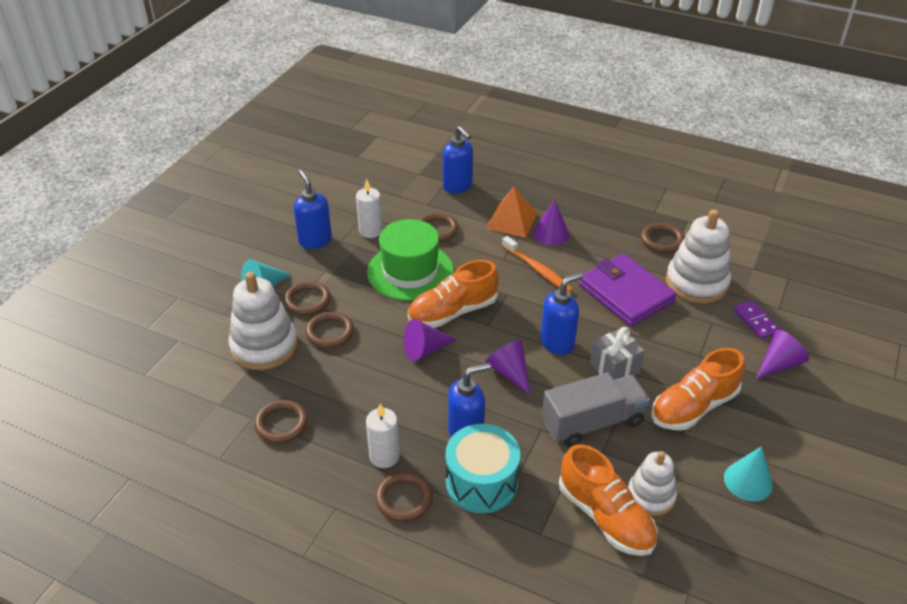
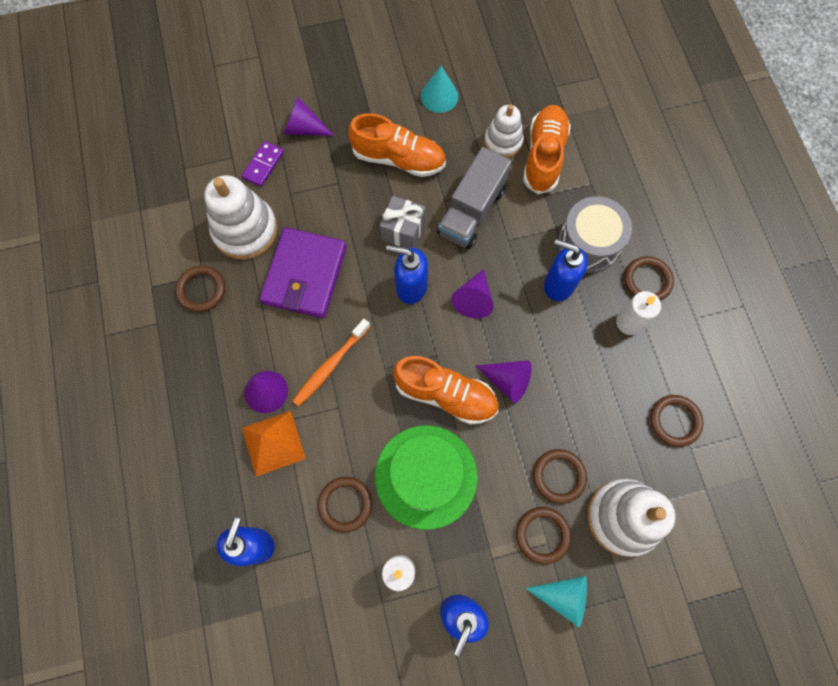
camera: 130 degrees left, 30 degrees up
(481, 482) = (588, 244): turquoise drum -> grey drum
(538, 270) = (330, 365): orange toothbrush -> orange toothbrush turned 150 degrees counterclockwise
(593, 422) = (472, 211): grey truck -> grey truck turned 90 degrees counterclockwise

